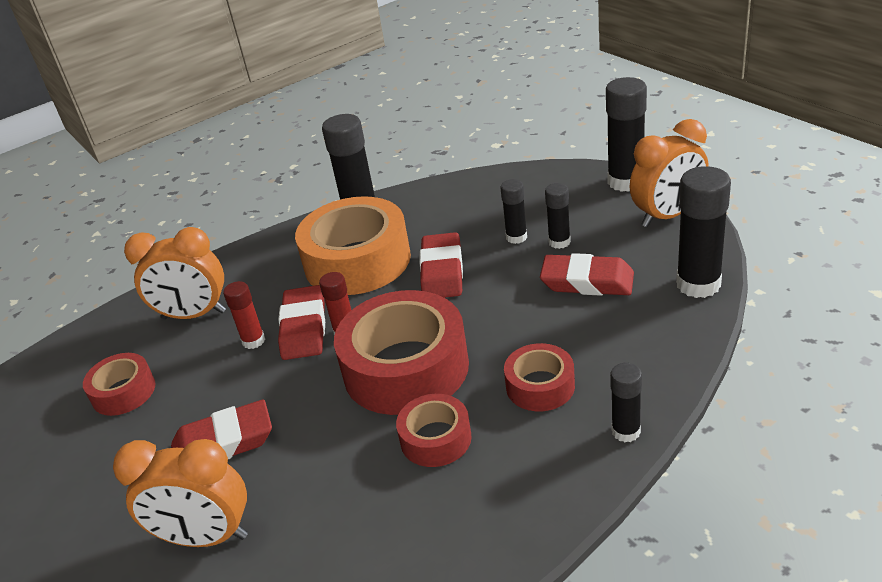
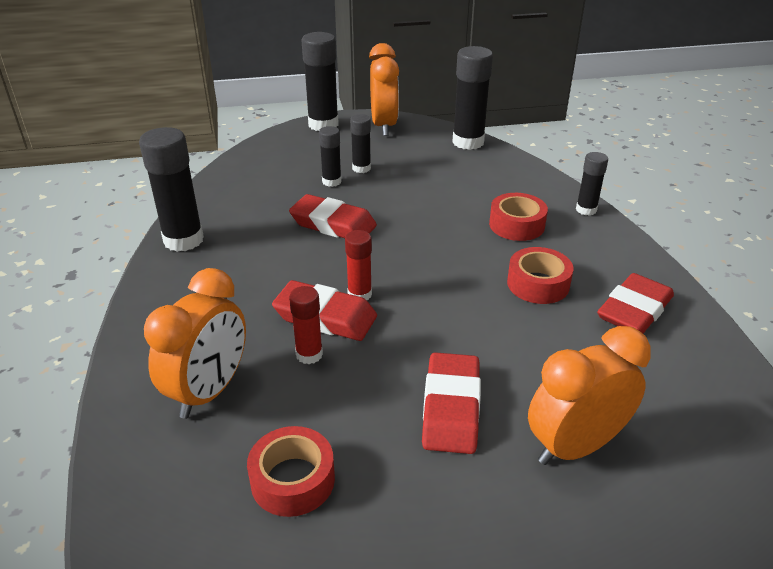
camera: 70 degrees left, 0 degrees up
(206, 537) = (575, 446): orange clock -> orange clock turned 150 degrees counterclockwise
(357, 261) = (258, 261): orange tape -> none
(406, 368) = (441, 275): red tape -> none
(587, 281) = (421, 173): red eraser -> red eraser (634, 310)

